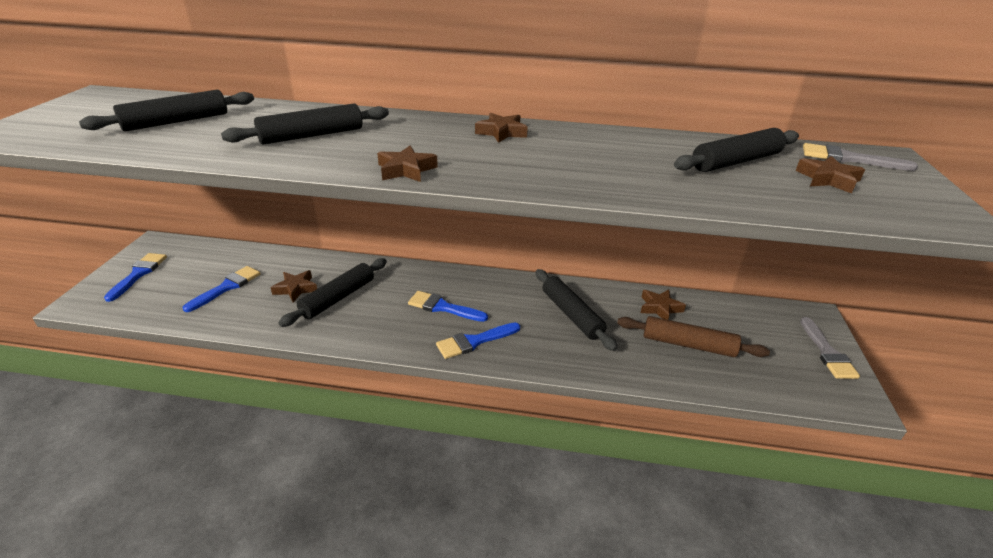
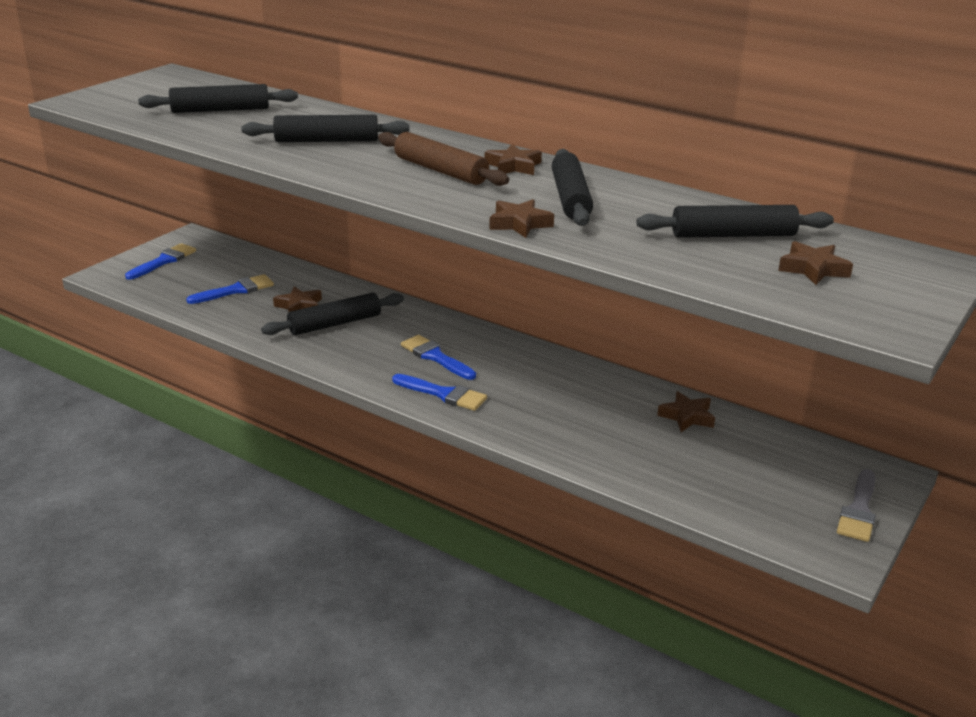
camera: 25 degrees right, 5 degrees down
(406, 170) = (381, 184): brown star -> brown star (519, 224)
(474, 341) = (443, 394): blue brush -> blue brush turned 150 degrees counterclockwise
(571, 315) = (572, 397): black rolling pin -> black rolling pin (570, 198)
(688, 344) = (684, 457): brown rolling pin -> brown rolling pin (440, 170)
(848, 159) = (881, 256): grey brush -> none

